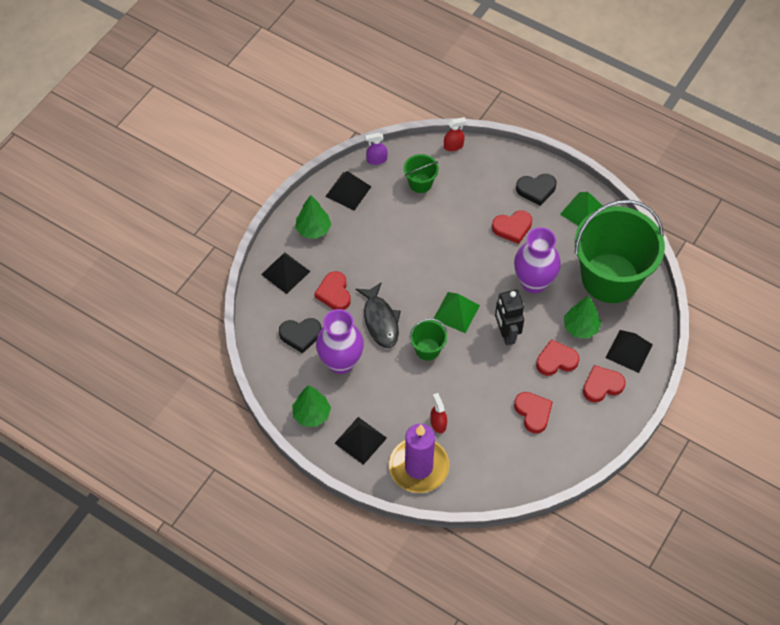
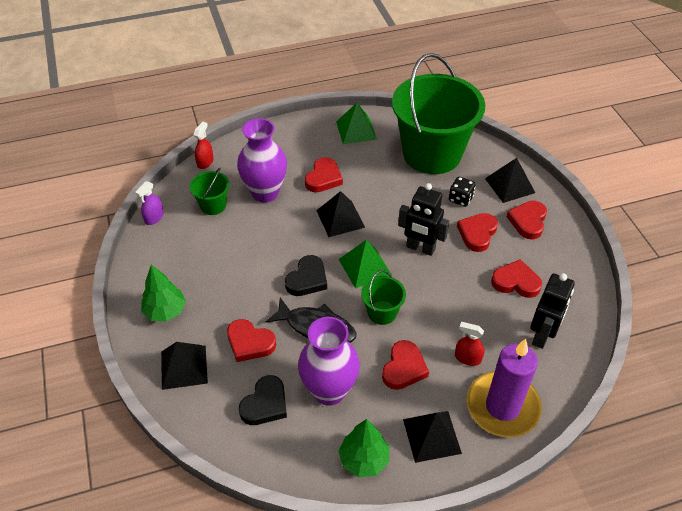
camera: 50 degrees left, 10 degrees down
(348, 191) = (159, 258): black pyramid -> black pyramid (340, 219)
(396, 392) = (404, 368): none -> red heart
(499, 457) = (542, 336): none -> black robot
(533, 282) = (388, 199): purple vase -> purple vase (265, 193)
(536, 190) = (305, 142): black heart -> black heart (307, 279)
(580, 328) = (460, 199): green tree -> black dice

